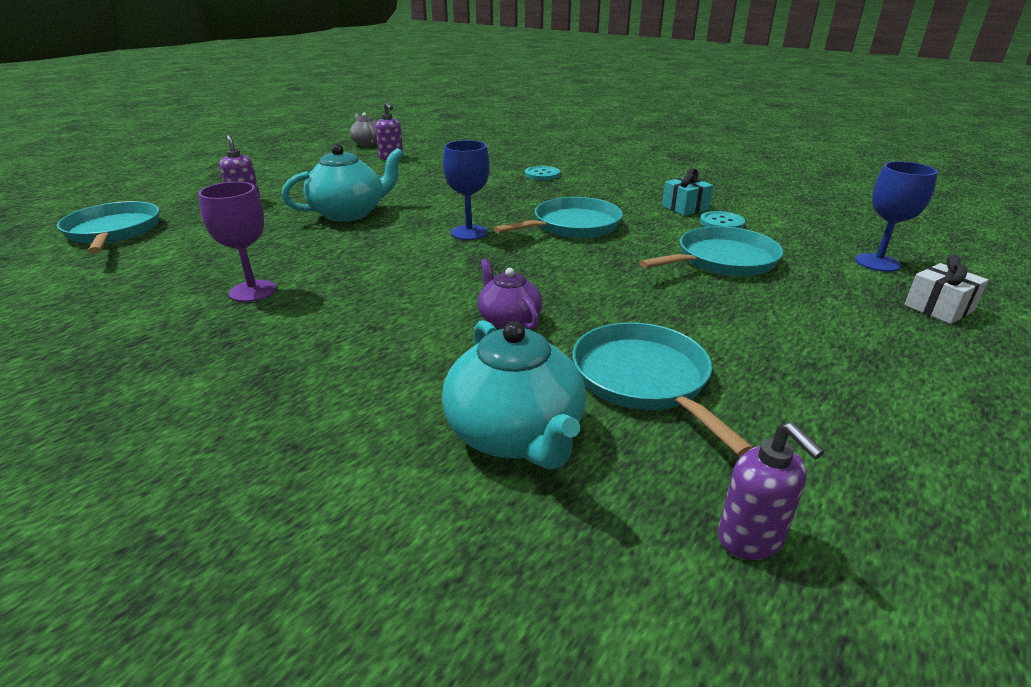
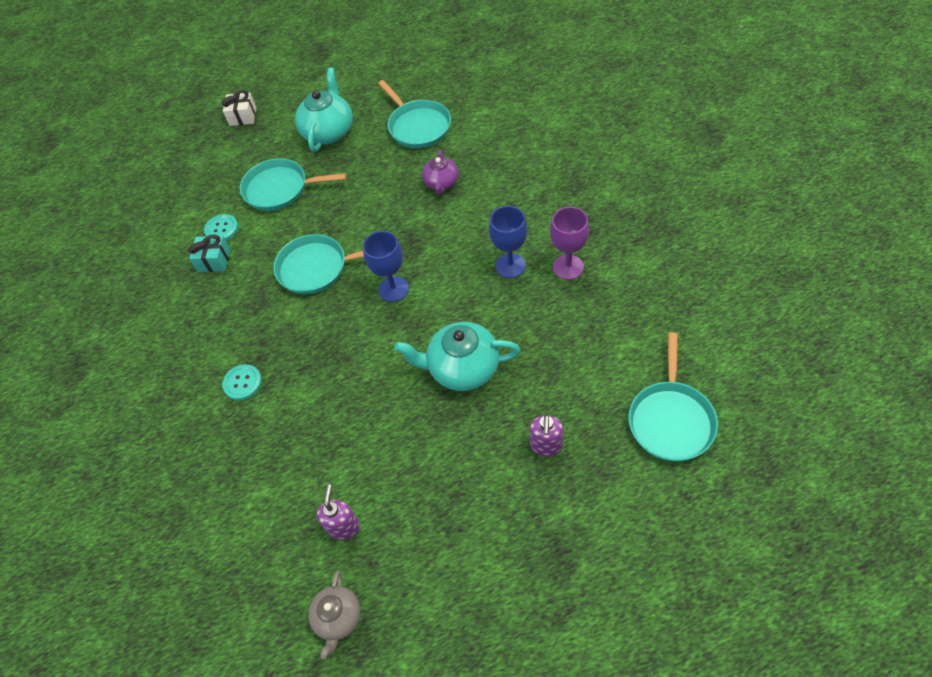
camera: 140 degrees left, 25 degrees up
(515, 435) = (489, 120): turquoise teapot -> turquoise teapot (329, 131)
(643, 379) = (418, 126): turquoise pan -> turquoise pan turned 45 degrees counterclockwise
(750, 538) = (450, 66): purple soap dispenser -> none
(877, 262) = (208, 154): blue goblet -> blue goblet (510, 266)

